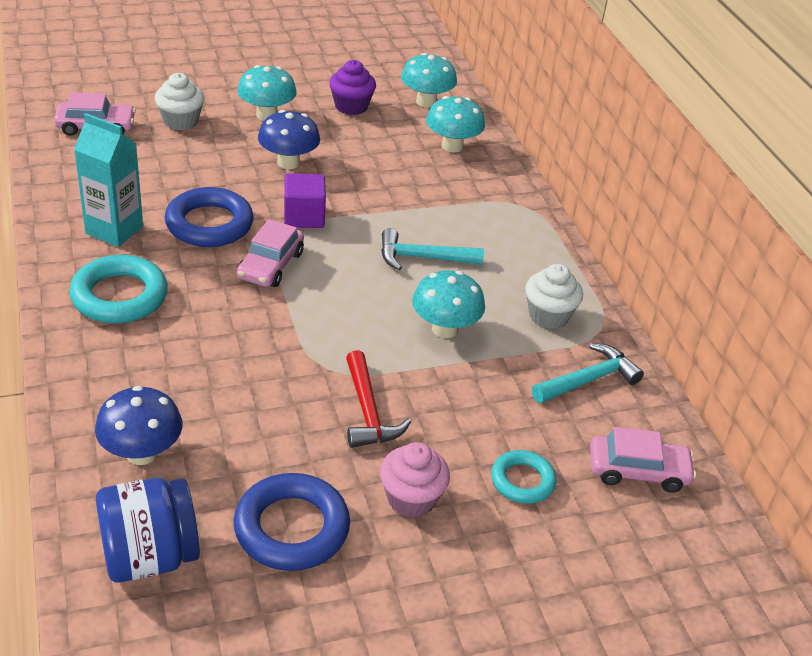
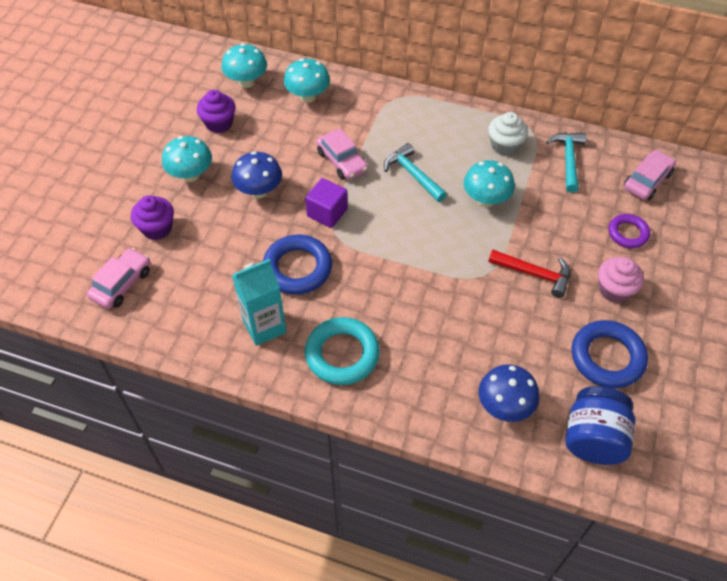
camera: 50 degrees left, 15 degrees up
(180, 121) = (157, 228): white cupcake -> purple cupcake
(271, 265) = (366, 255): pink car -> pink car (342, 161)
(422, 258) = (413, 174): turquoise hammer -> turquoise hammer turned 105 degrees clockwise
(522, 481) = (628, 233): turquoise ring -> purple ring

